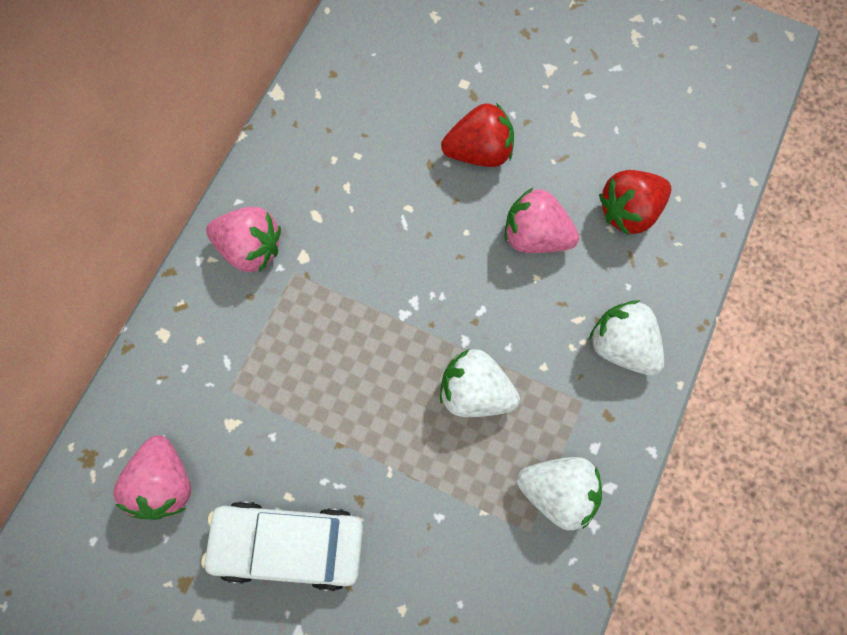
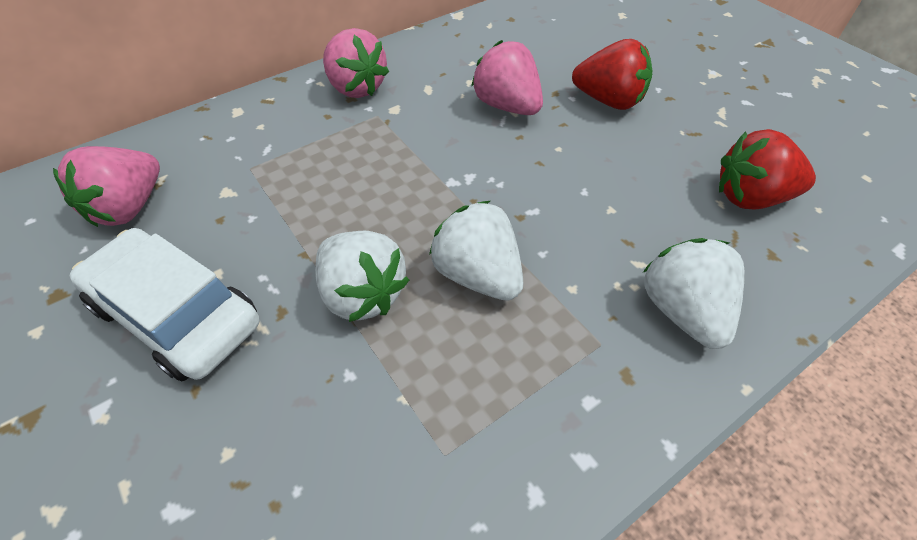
camera: 30 degrees right, 20 degrees down
(535, 236) = (629, 177): pink strawberry -> pink strawberry (507, 106)
(557, 492) = (510, 426): white strawberry -> white strawberry (362, 294)

